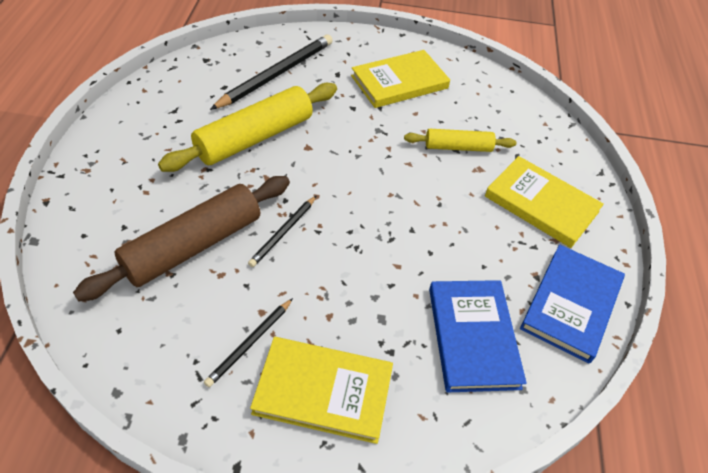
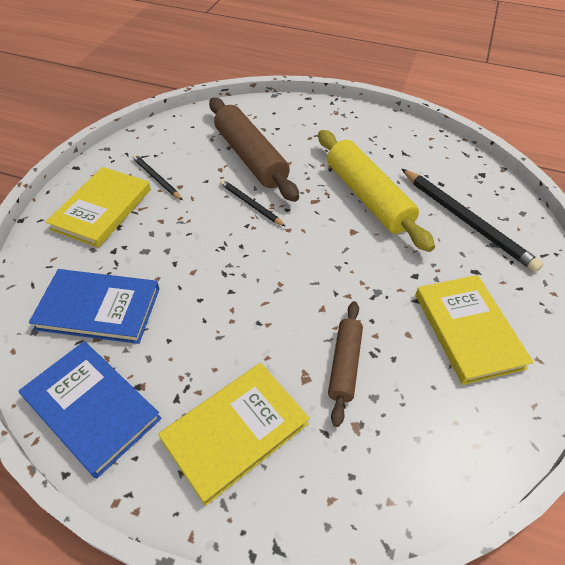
camera: 105 degrees right, 0 degrees up
(458, 147) = (344, 365): yellow rolling pin -> brown rolling pin

